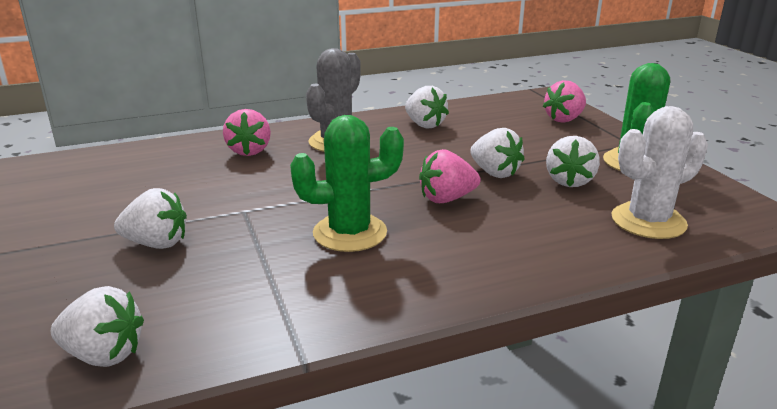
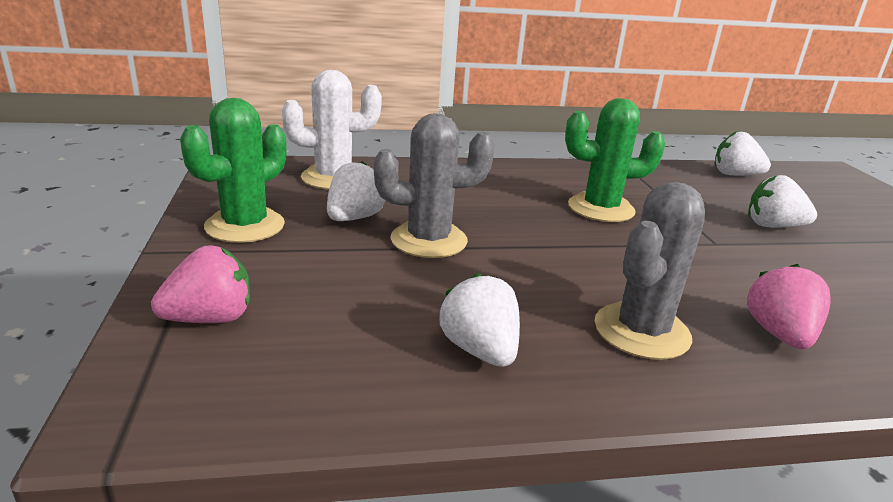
camera: 170 degrees left, 0 degrees up
(447, 199) = (501, 221): pink strawberry -> none
(494, 173) = (429, 240): white strawberry -> grey cactus

